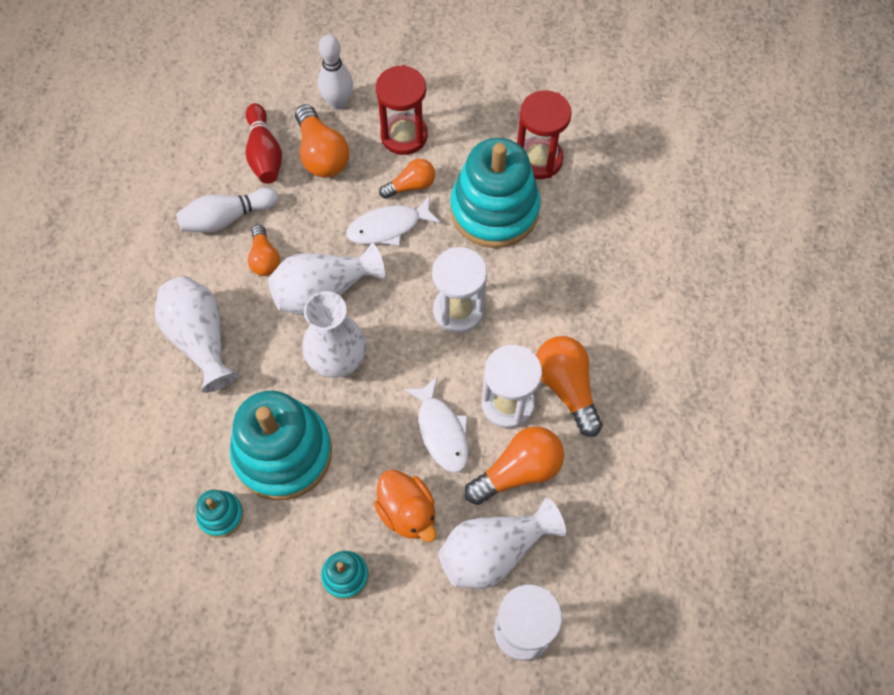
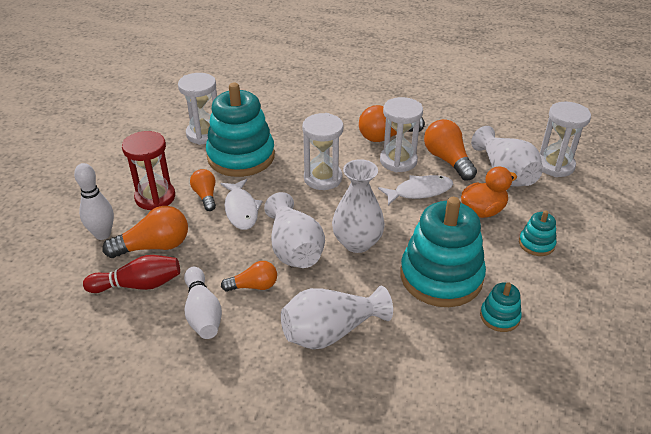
camera: 85 degrees left, 25 degrees down
(538, 159) = (204, 134): red hourglass -> white hourglass

